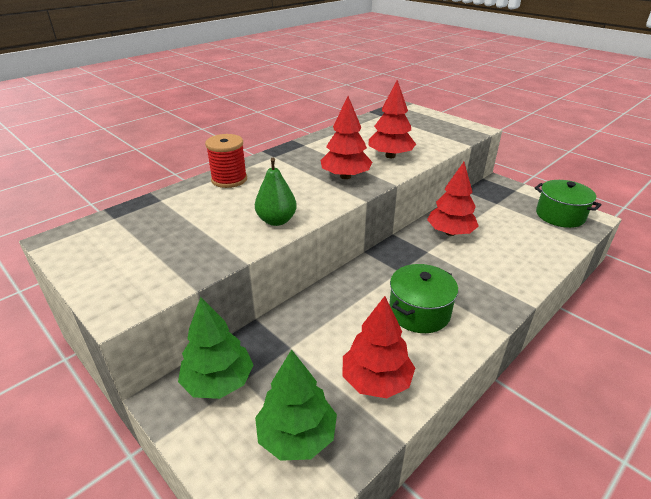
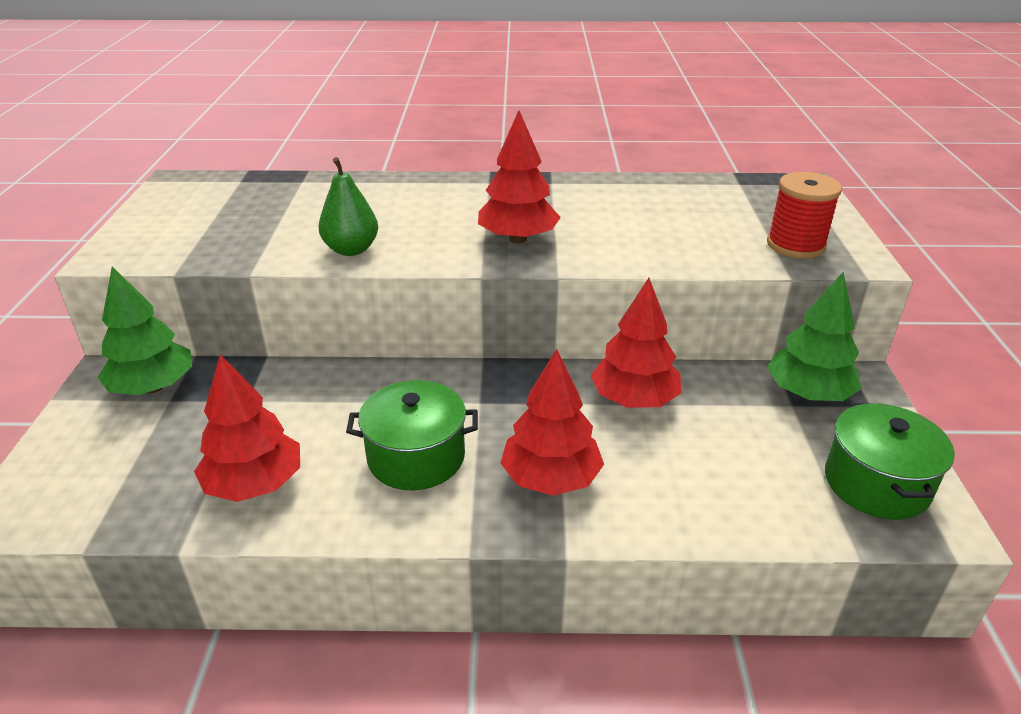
camera: 45 degrees right, 0 degrees up
(229, 179) = (395, 188): red spool -> red spool (795, 245)
(296, 436) = (124, 473): green tree -> green tree (808, 393)
(390, 156) = (630, 240): red tree -> red tree (551, 478)

